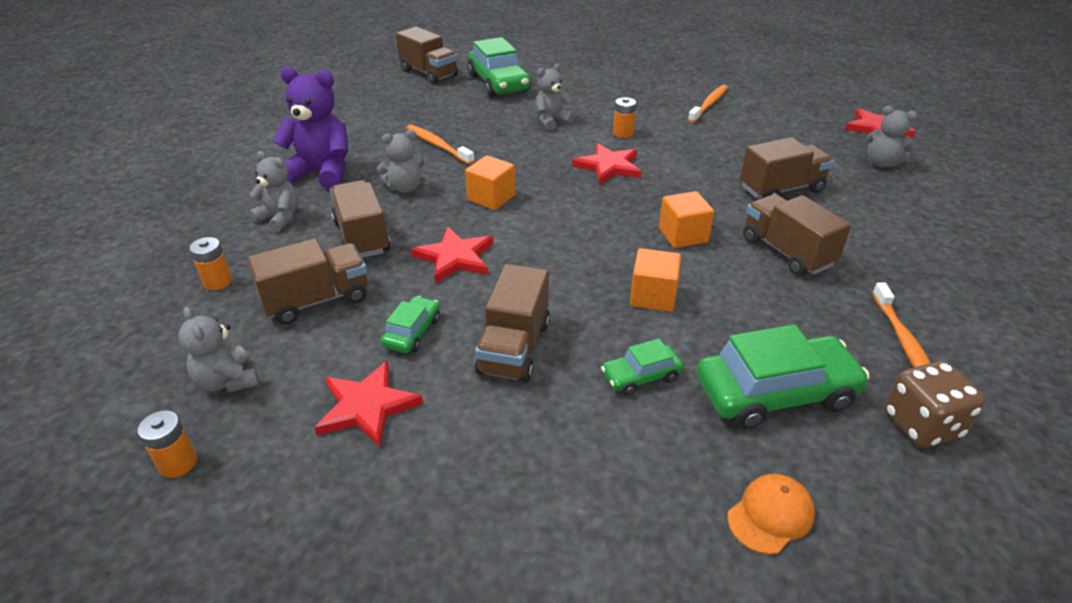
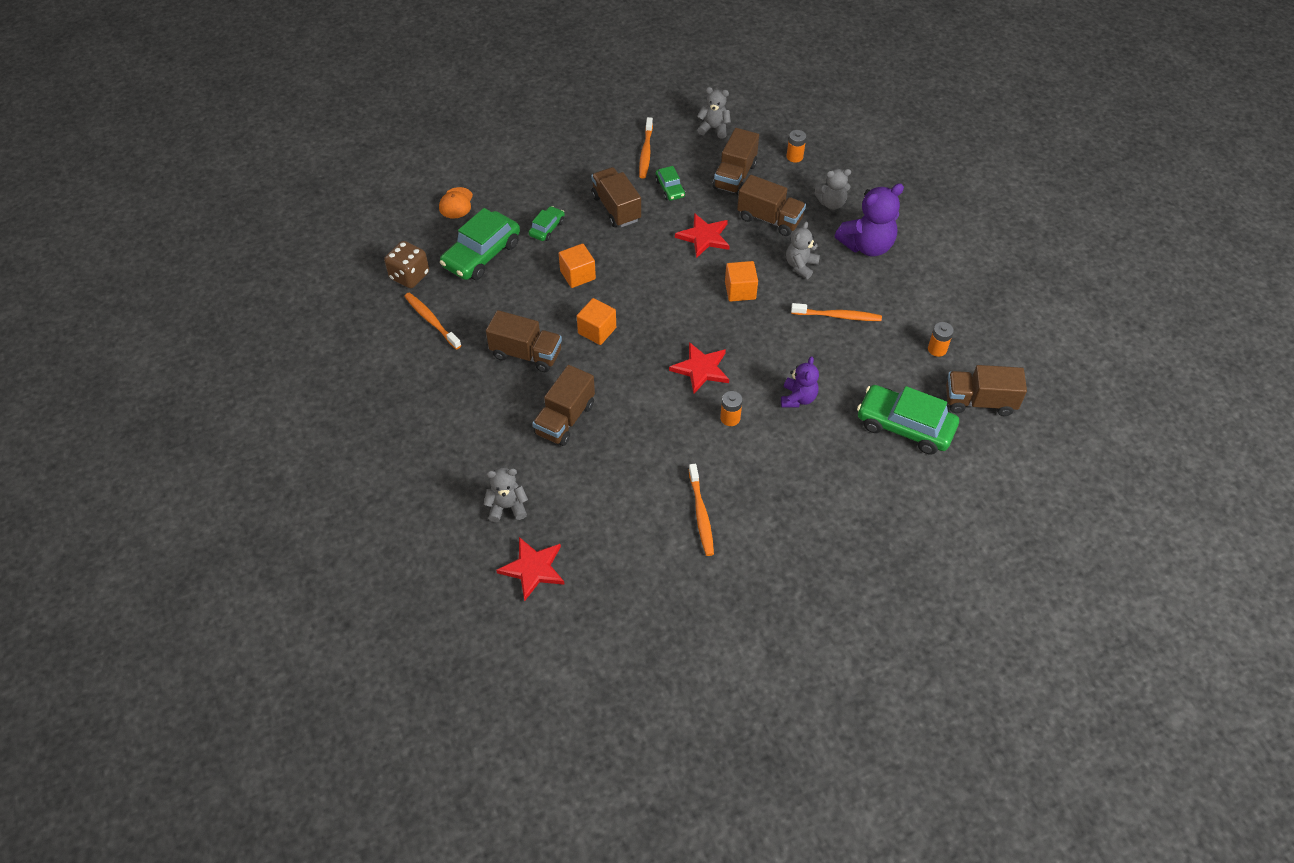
camera: 140 degrees right, 15 degrees up
(178, 463) = (684, 100): orange battery -> orange battery (937, 349)
(367, 406) = (646, 152): red star -> orange toothbrush
(551, 121) = (798, 398): grey teddy bear -> purple teddy bear

